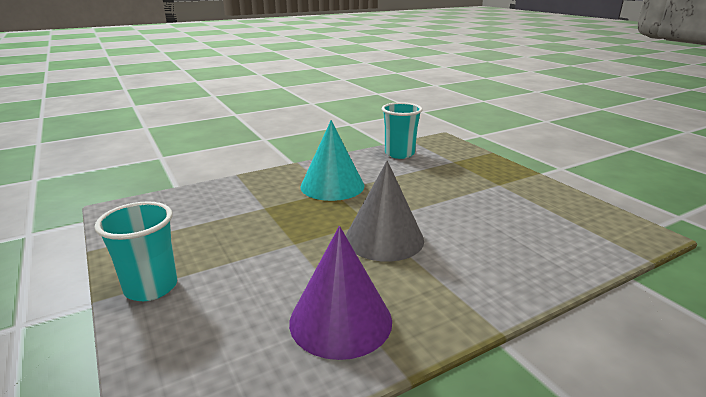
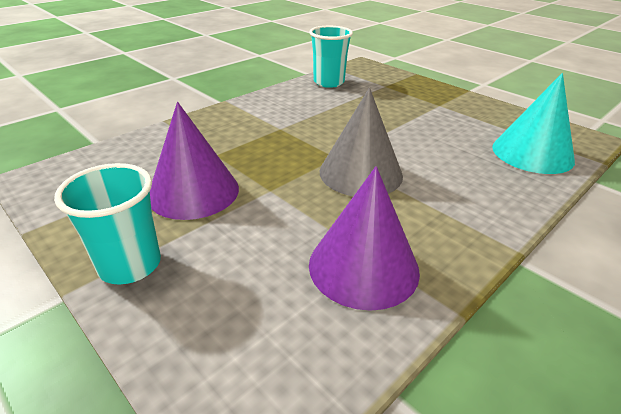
camera: 15 degrees left, 10 degrees up
(230, 236) = (193, 192): none -> purple cone
(332, 186) = (277, 123): turquoise cone -> turquoise cone (532, 153)

